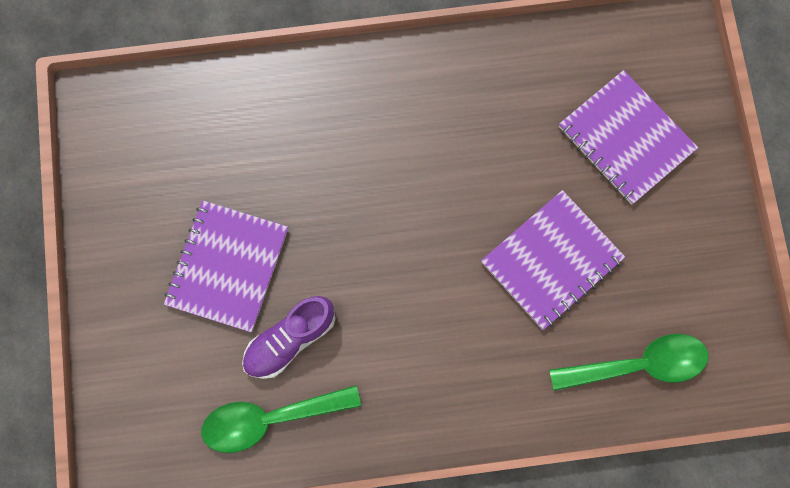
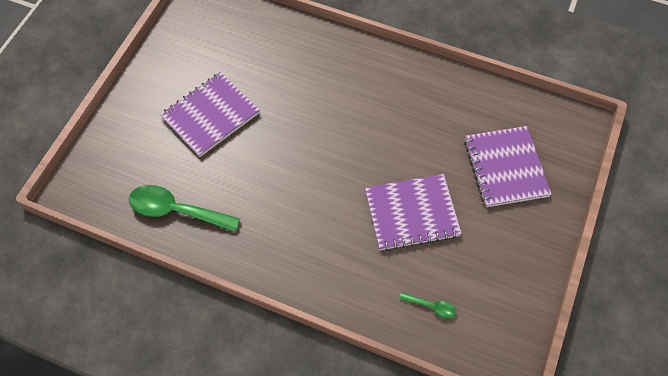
camera: 30 degrees right, 15 degrees down
(290, 340) = (219, 173): purple shoe -> none
(638, 364) = (431, 306): green spoon -> green spoon, size x0.48

